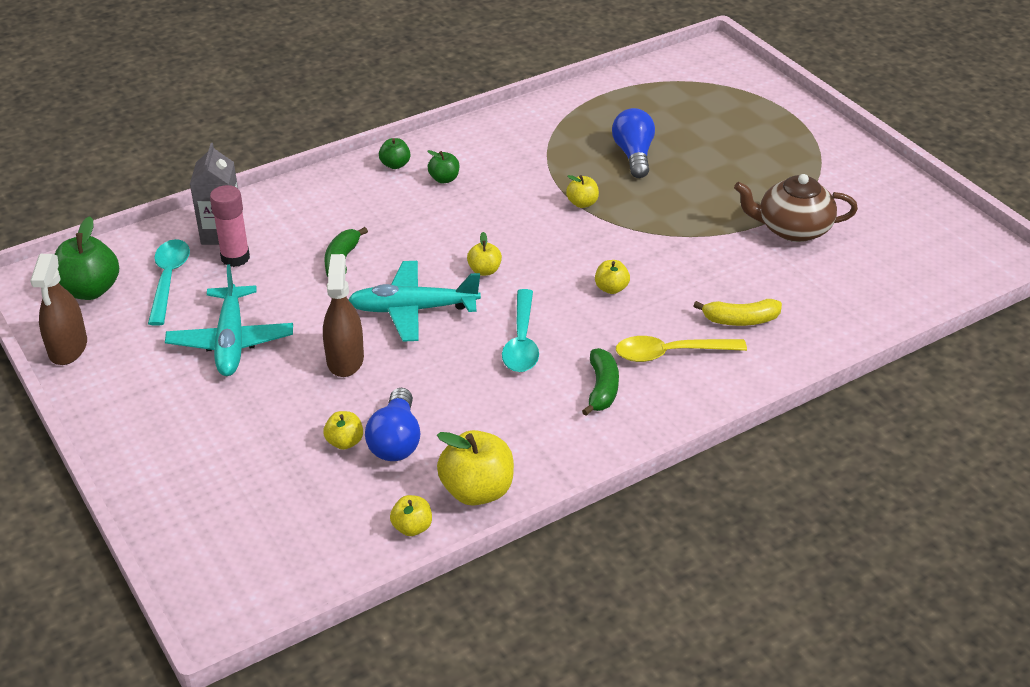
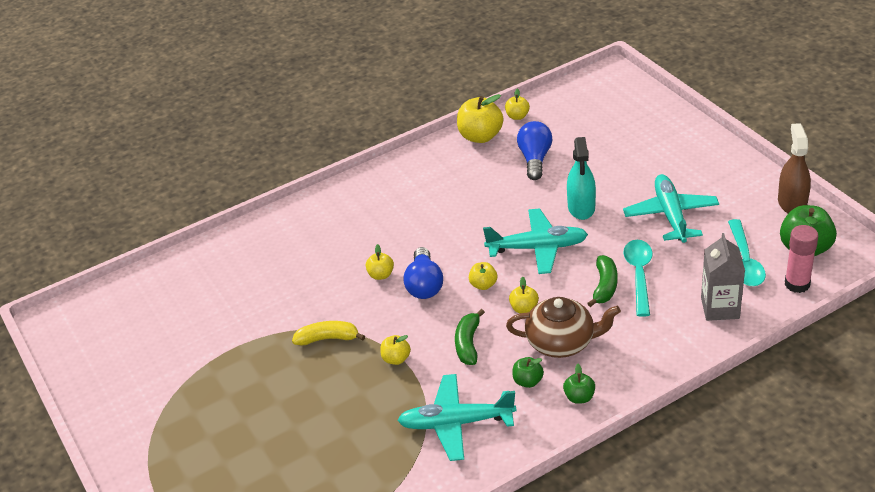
camera: 175 degrees left, 0 degrees up
(235, 258) = (697, 284): pink glue stick -> pink glue stick (797, 284)
(345, 359) = (581, 207): brown spray bottle -> turquoise spray bottle
(345, 442) = (568, 156): yellow apple -> yellow apple (524, 308)
(517, 150) = (456, 423): none -> turquoise plane
(521, 341) = (453, 228): turquoise spoon -> turquoise spoon (639, 275)
(602, 389) = (397, 199): green banana -> green banana (468, 344)
(634, 155) = (338, 423): blue light bulb -> blue light bulb (424, 284)
(670, 353) = (345, 226): yellow spoon -> none
(740, 320) = (287, 254): yellow banana -> yellow banana (328, 338)
(792, 229) = (215, 340): brown teapot -> brown teapot (561, 342)

